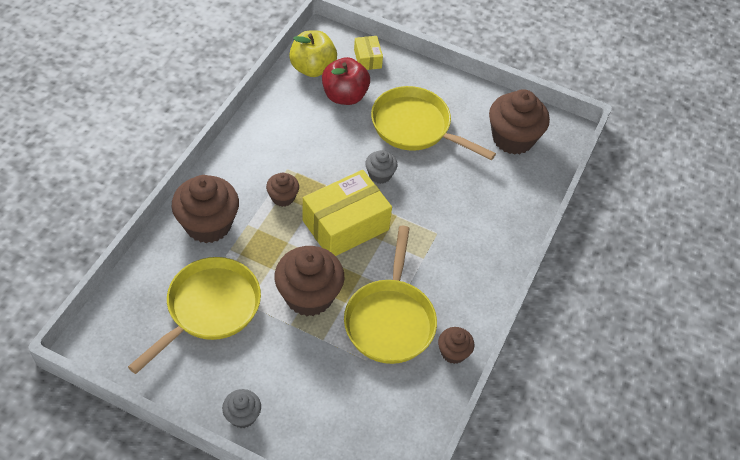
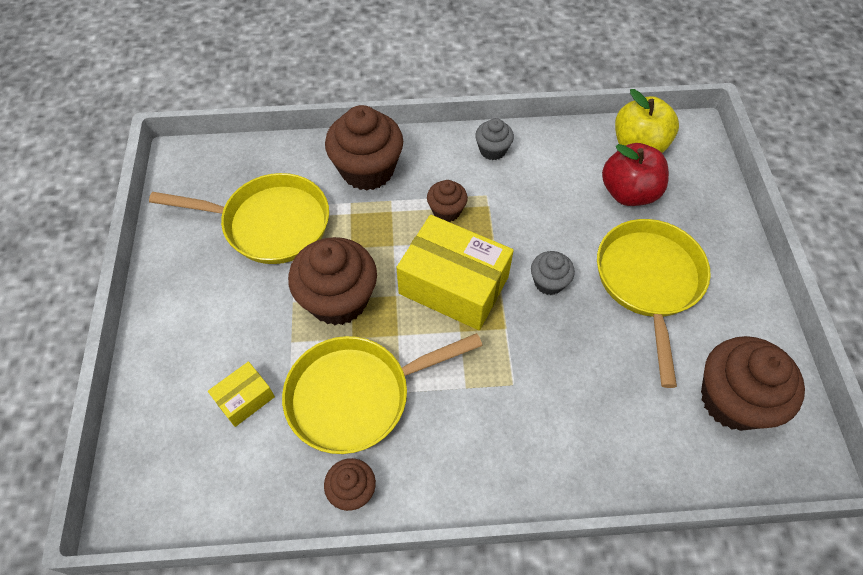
camera: 65 degrees right, 5 degrees up
(242, 416) = (161, 317): grey cupcake -> grey cupcake (492, 150)
(367, 59) = (702, 185): yellow box -> yellow box (245, 399)

